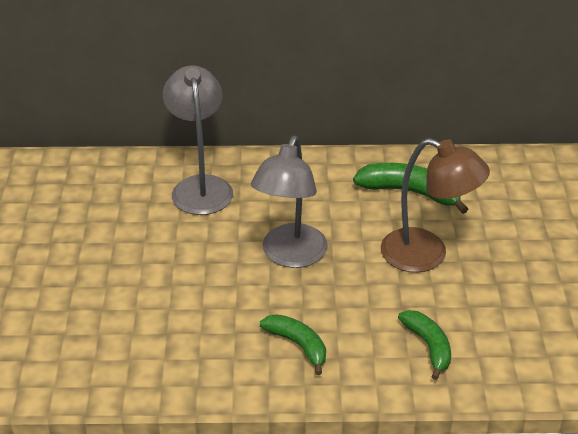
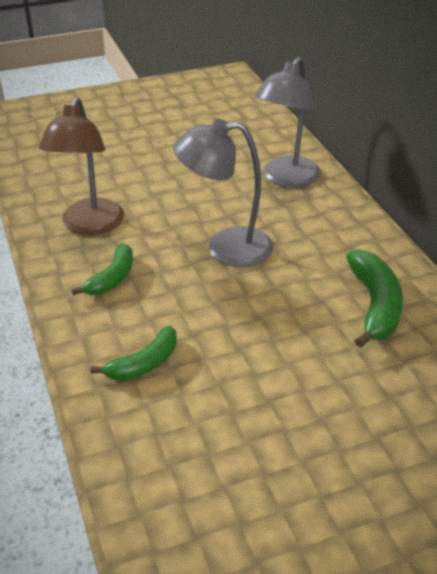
camera: 70 degrees right, 0 degrees up
(200, 186) = (286, 179): grey lamp -> grey lamp turned 150 degrees clockwise
(427, 255) = (281, 337): brown lamp -> brown lamp (90, 225)

